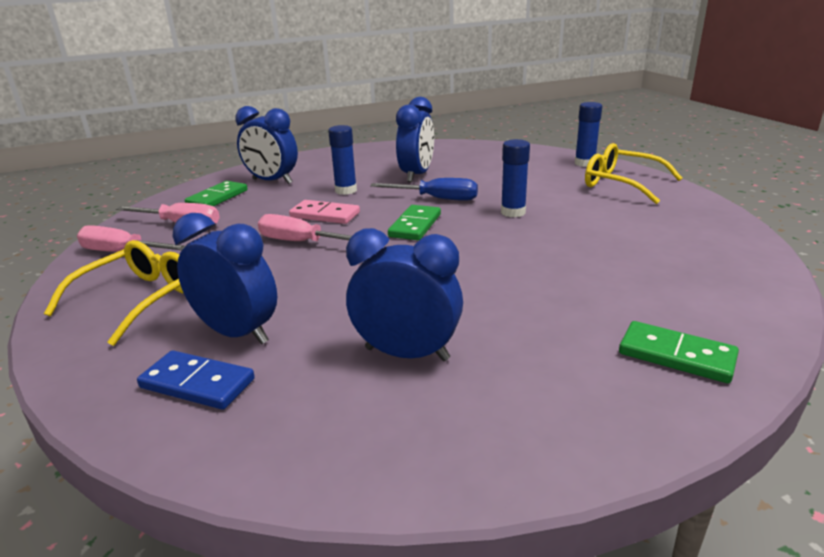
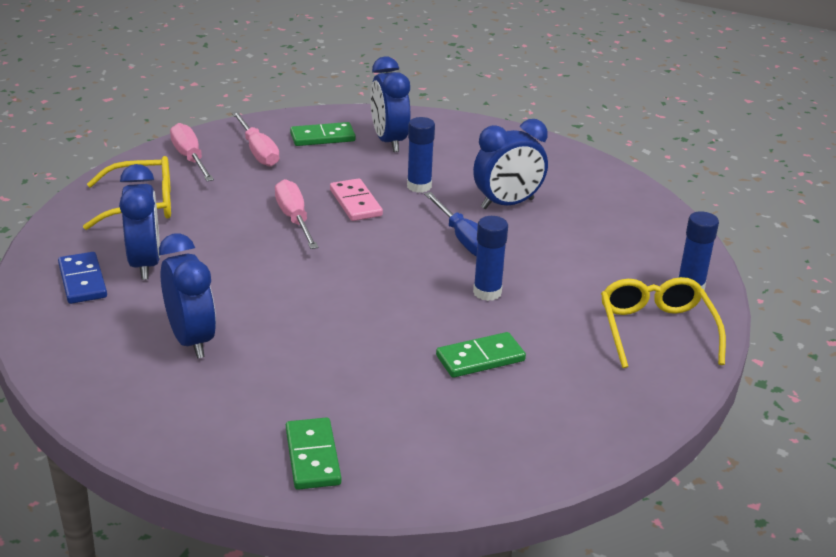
camera: 45 degrees right, 5 degrees up
(415, 225) = (391, 255): green domino -> green domino (480, 358)

